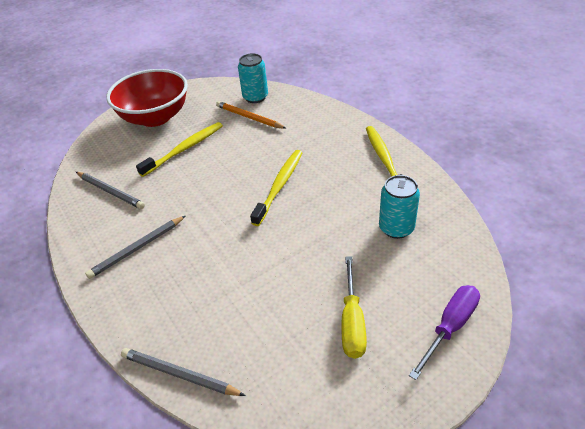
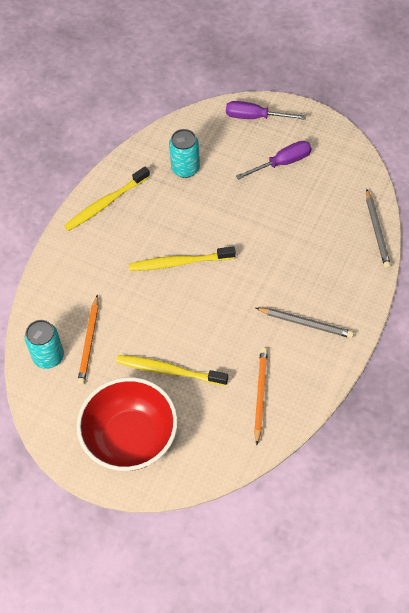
camera: 120 degrees left, 15 degrees up
(110, 191) = (260, 395): grey pencil -> orange pencil
(352, 322) = (282, 163): yellow screwdriver -> purple screwdriver

